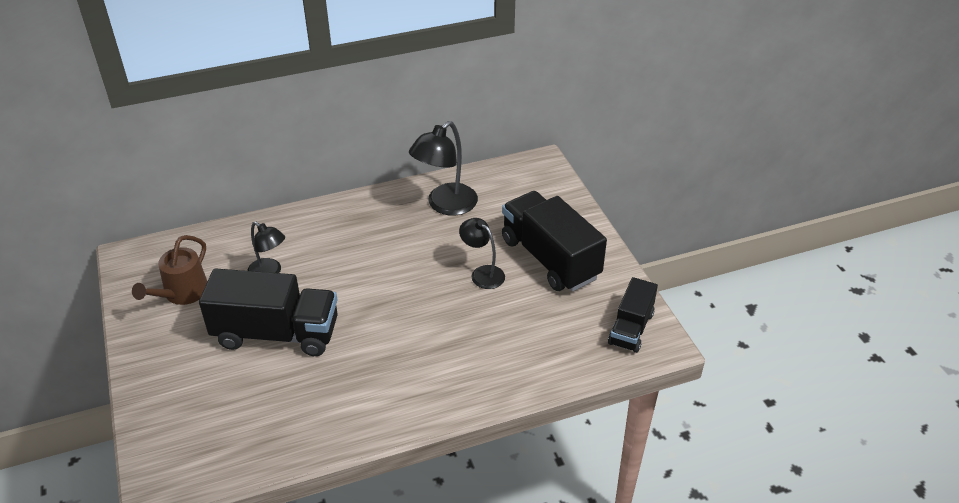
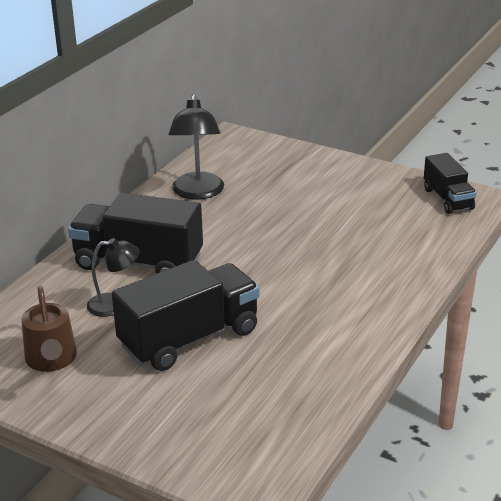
camera: 40 degrees left, 10 degrees down
(482, 273) = (295, 219): black lamp -> none
(550, 258) = (331, 187): black truck -> black truck (138, 262)

